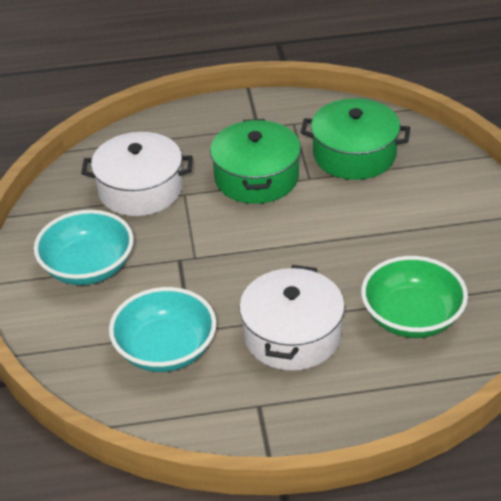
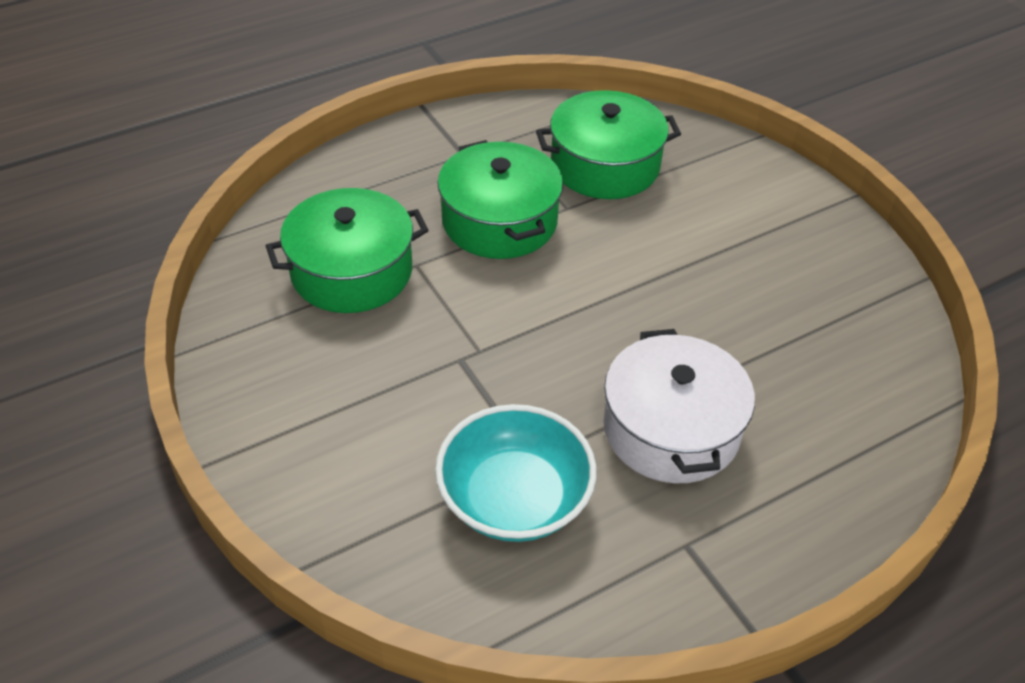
camera: 25 degrees left, 5 degrees up
(88, 267) = (336, 403): turquoise bowl -> none
(140, 189) = (351, 271): white pot -> green pot
(412, 317) = (802, 364): green bowl -> none

